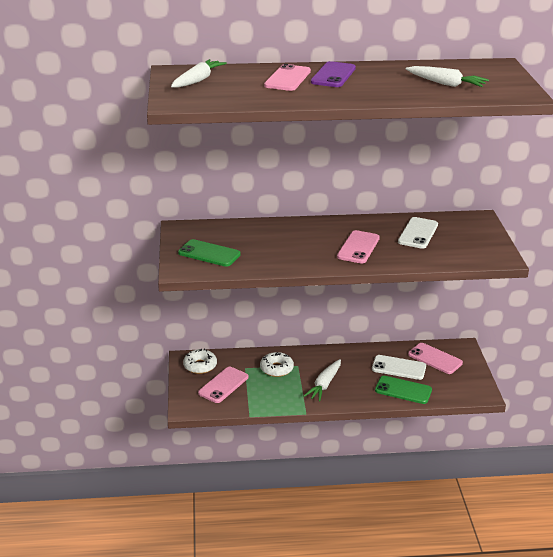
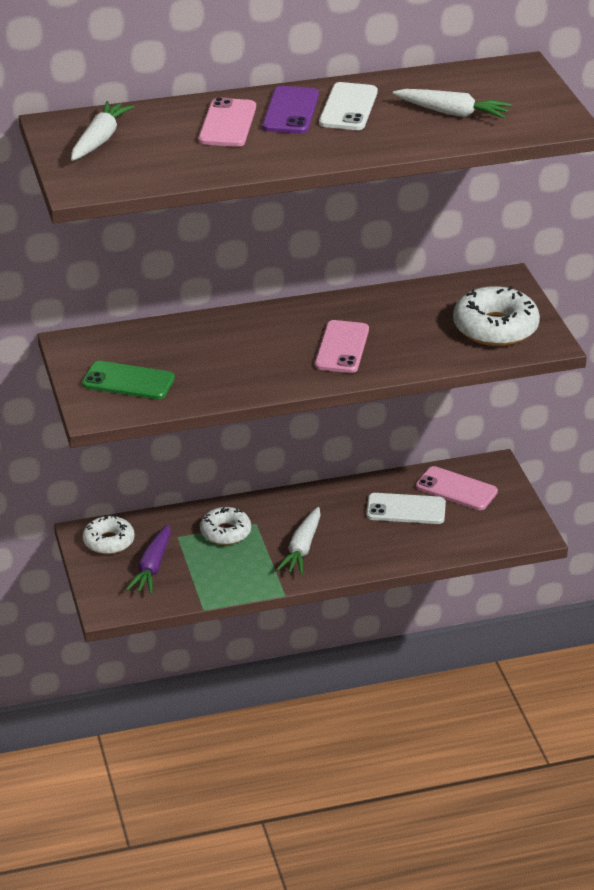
camera: 10 degrees left, 5 degrees up
(223, 385) = (152, 567): pink phone -> purple carrot
(403, 390) = (418, 543): green phone -> none
(418, 233) = (422, 315): white phone -> white phone (348, 107)
(467, 246) = (495, 328): none -> white donut

